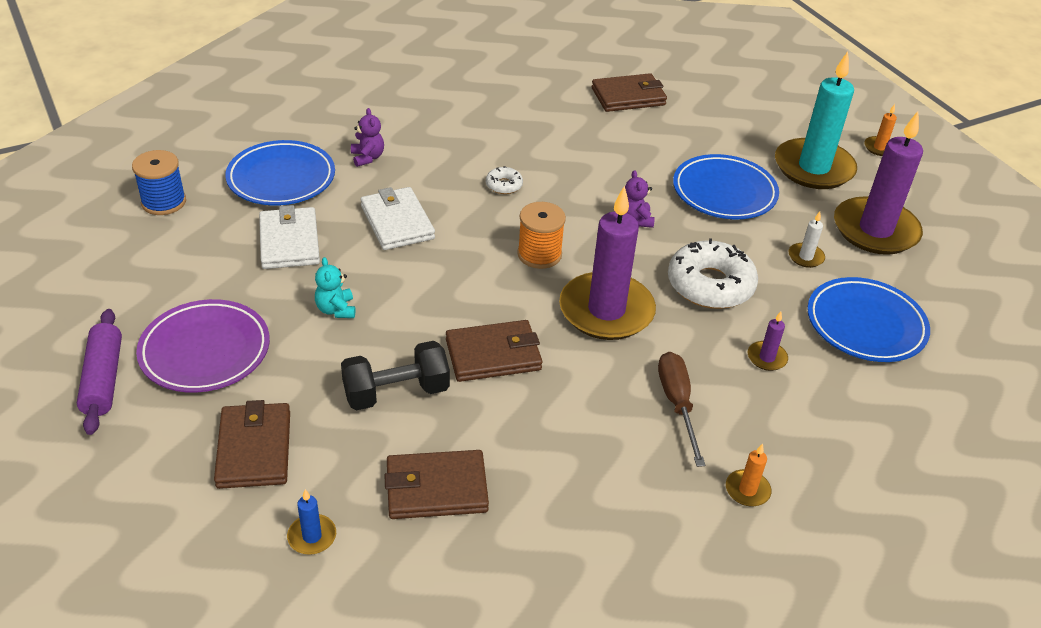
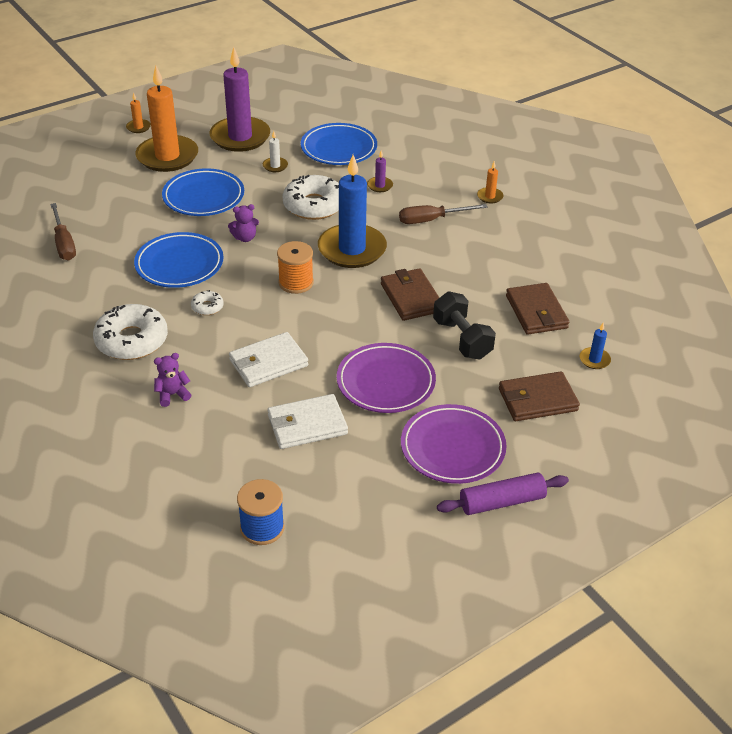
camera: 95 degrees left, 0 degrees up
(281, 178) = (212, 448): blue plate -> blue plate (179, 264)
(336, 310) = (386, 382): turquoise teddy bear -> purple plate
(458, 135) = (132, 340): none -> white donut
(606, 310) = (352, 249): purple candle -> blue candle
(628, 96) = (64, 243): brown wallet -> brown screwdriver
(813, 168) = (167, 156): turquoise candle -> orange candle

